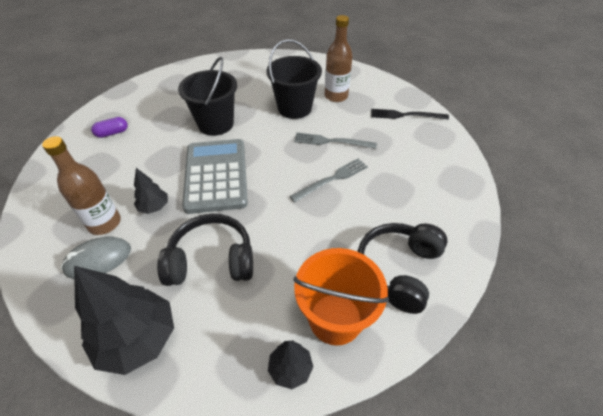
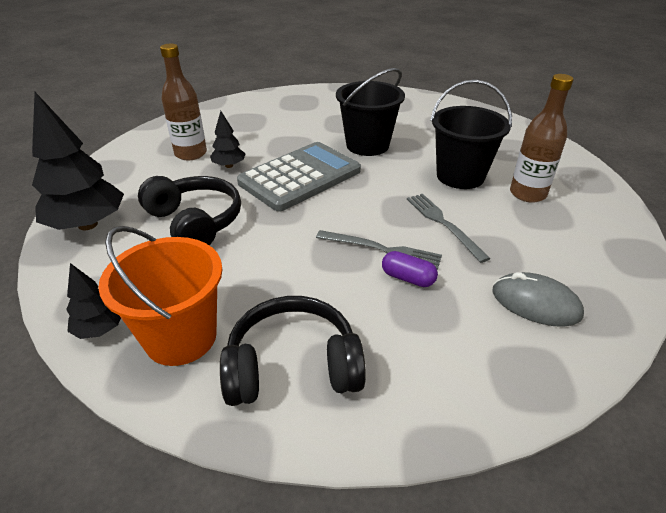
camera: 55 degrees right, 10 degrees down
(98, 259) = (152, 169): grey mouse -> grey mouse (535, 303)
(112, 133) = (290, 108): purple capsule -> purple capsule (408, 278)
(405, 115) = (587, 264): black fork -> none

